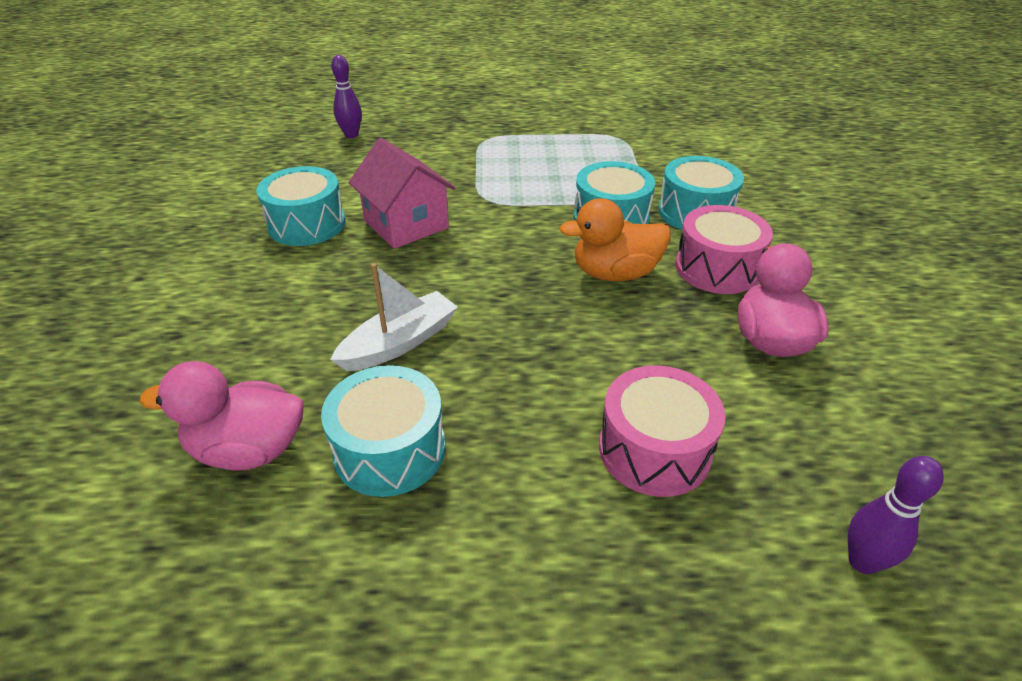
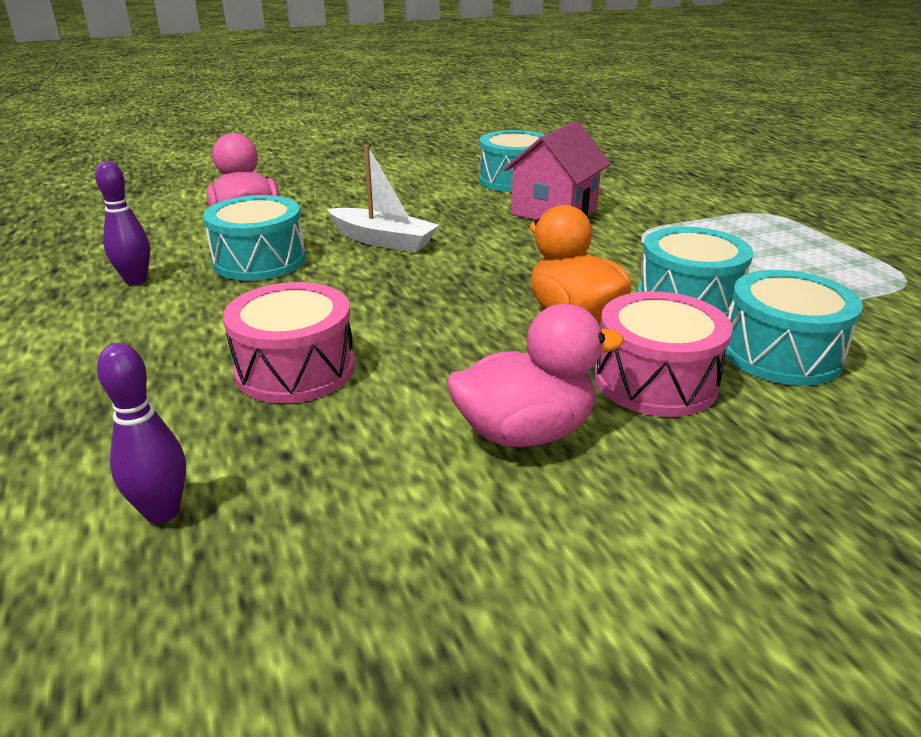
camera: 70 degrees right, 10 degrees down
(351, 135) = (678, 164): purple bowling pin -> purple bowling pin (136, 280)

